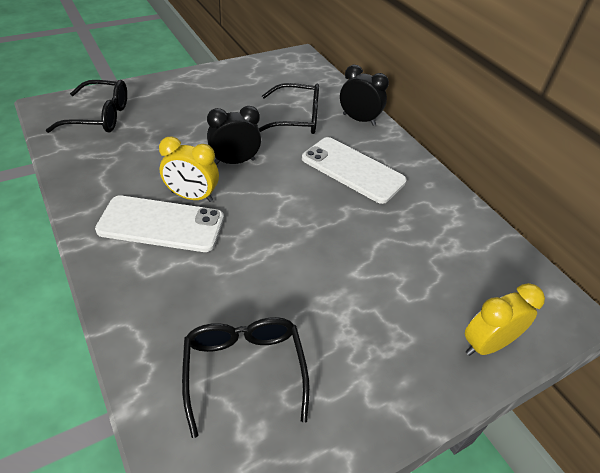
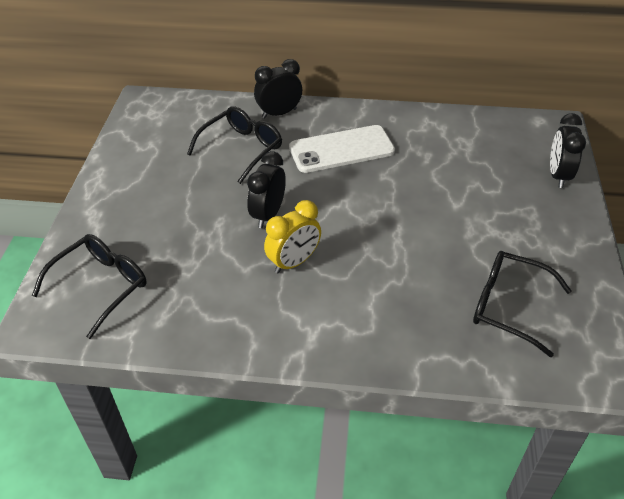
camera: 50 degrees left, 0 degrees up
(161, 224) = (315, 296): white phone -> none
(486, 344) = (558, 175): yellow clock -> black clock

